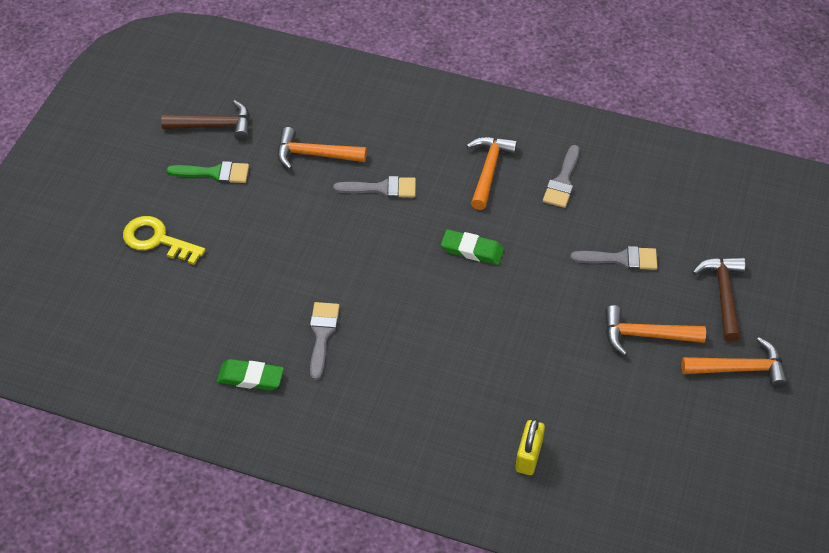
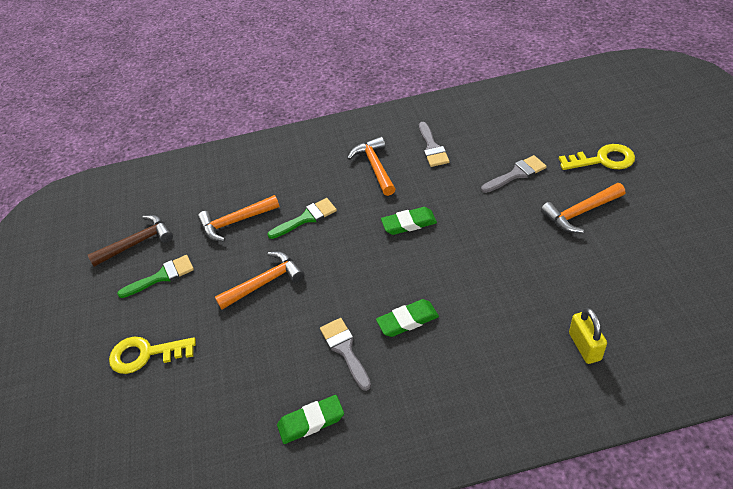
camera: 25 degrees left, 5 degrees down
(382, 188) = (306, 218): grey brush -> green brush
(395, 341) = (407, 320): none -> green eraser
(723, 294) = (603, 160): brown hammer -> yellow key
(740, 369) = (661, 199): orange hammer -> orange hammer (265, 282)

